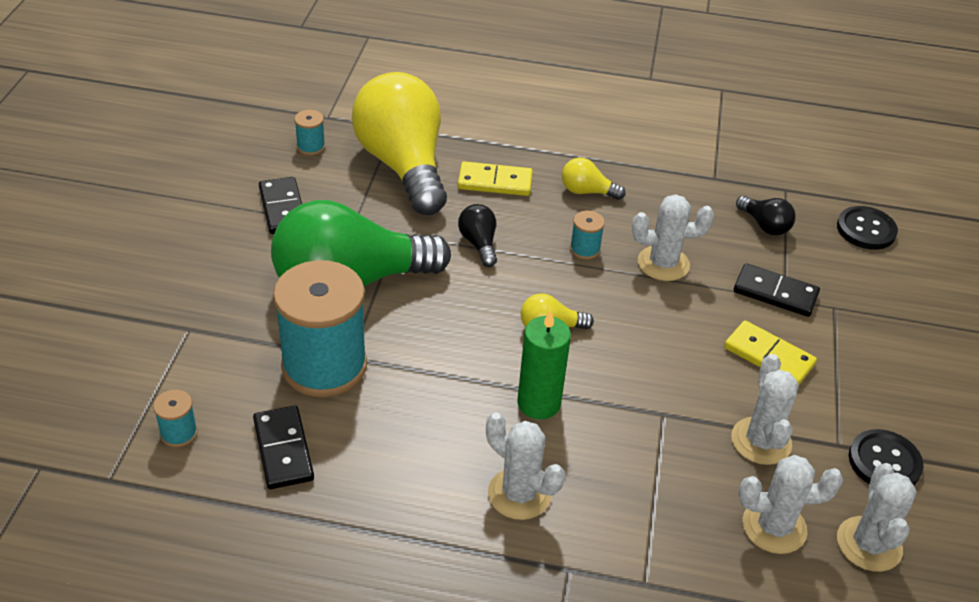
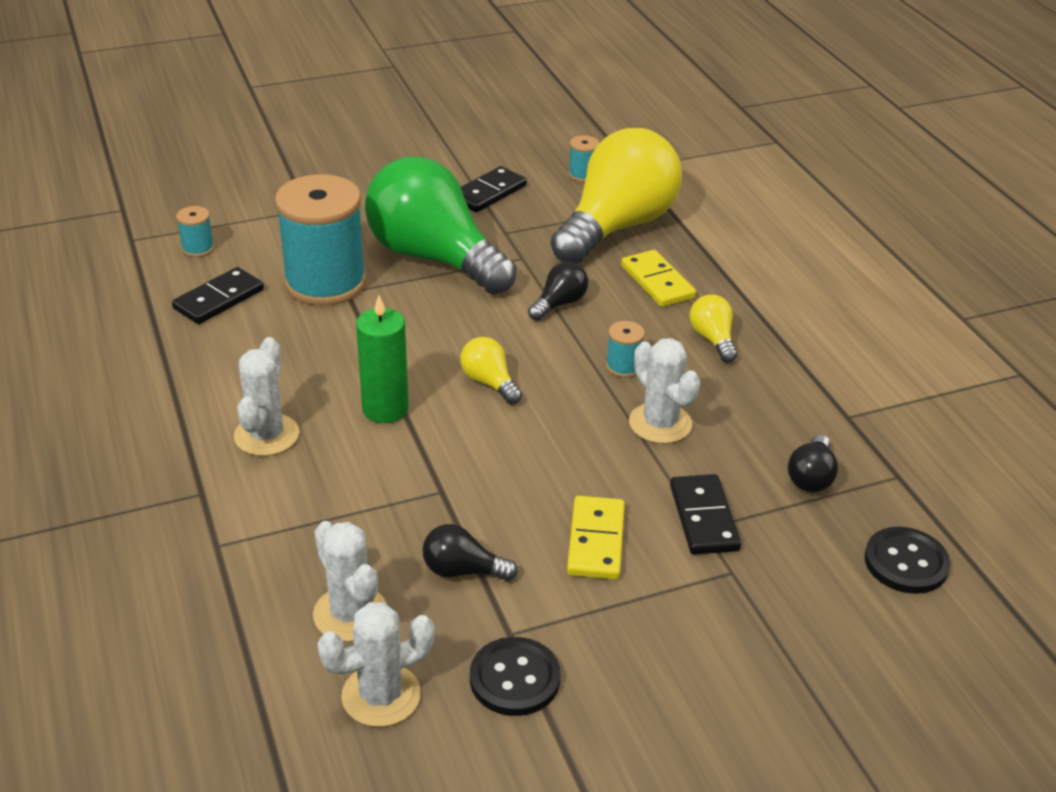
camera: 60 degrees right, 5 degrees down
(761, 441) = (462, 571): white cactus -> black light bulb

